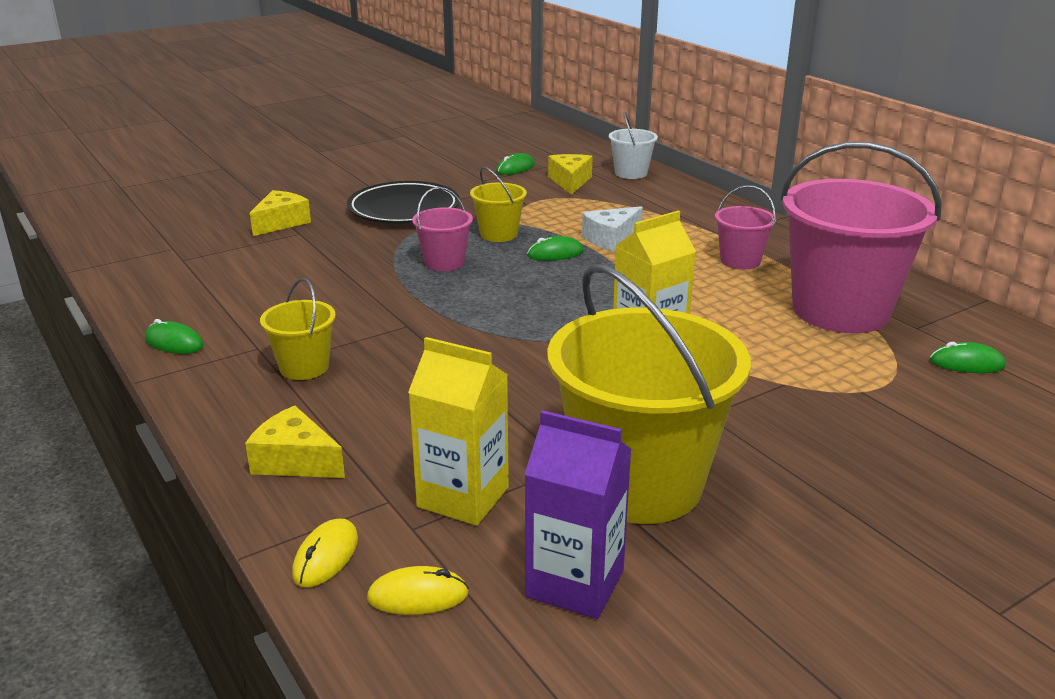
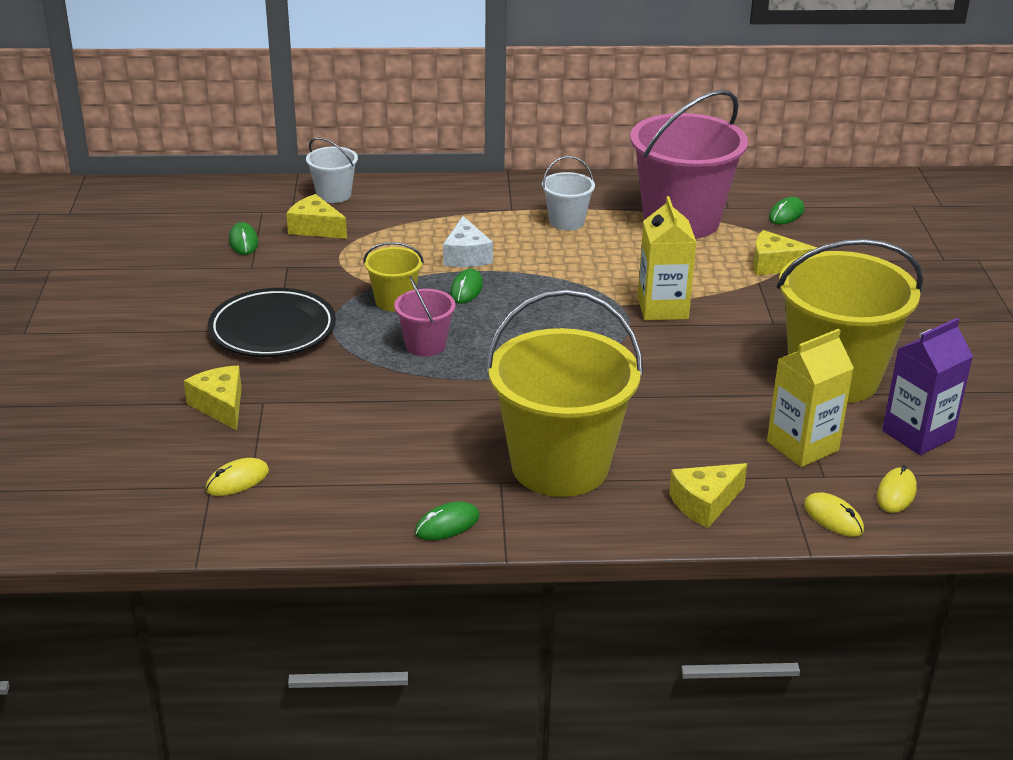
camera: 60 degrees left, 5 degrees up
(186, 254) = (237, 480): none -> yellow mouse
(304, 367) = (560, 466): yellow bucket -> yellow bucket, size x2.17
(740, 261) = (566, 222): pink bucket -> white bucket
(838, 384) = (775, 265): none -> yellow cheese

